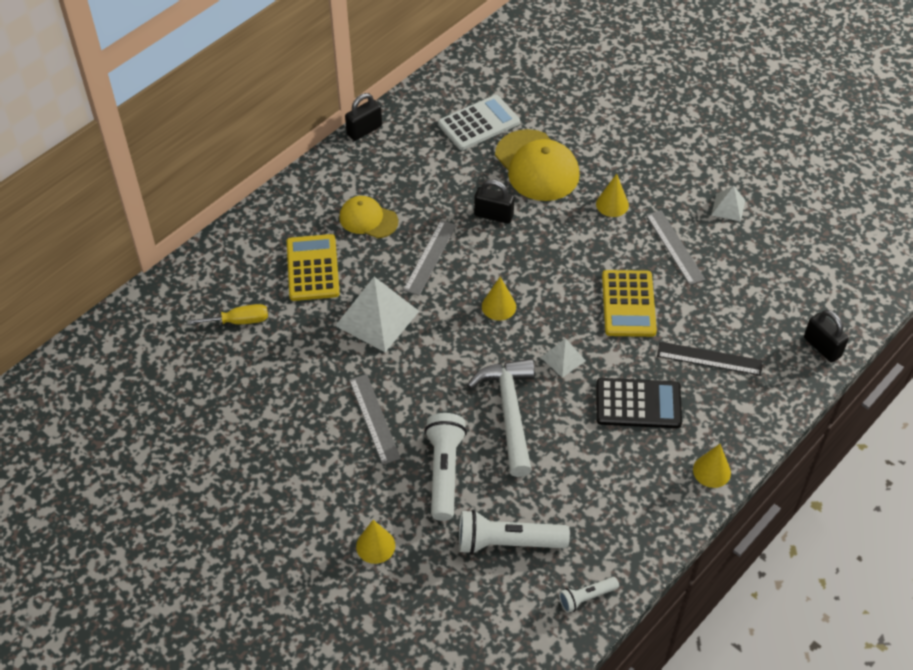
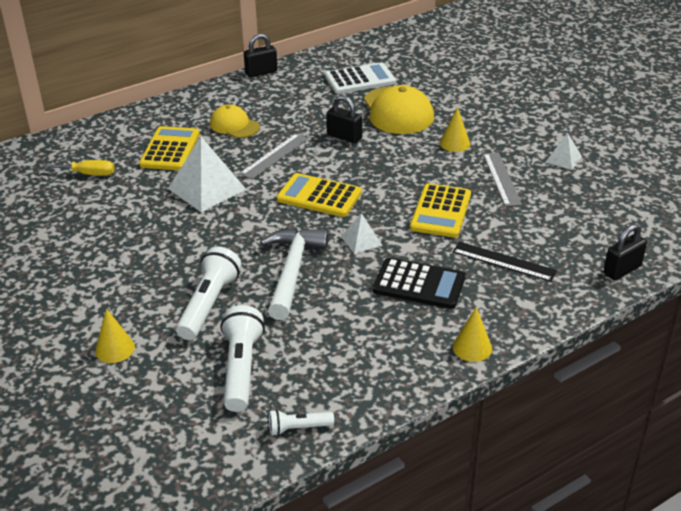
camera: 15 degrees right, 15 degrees down
(374, 418) = (166, 256): grey ruler -> none
(498, 306) = (319, 196): yellow cone -> yellow calculator
(507, 542) = (241, 368): white flashlight -> white flashlight turned 75 degrees clockwise
(822, 347) = (622, 270): black padlock -> black padlock turned 75 degrees clockwise

